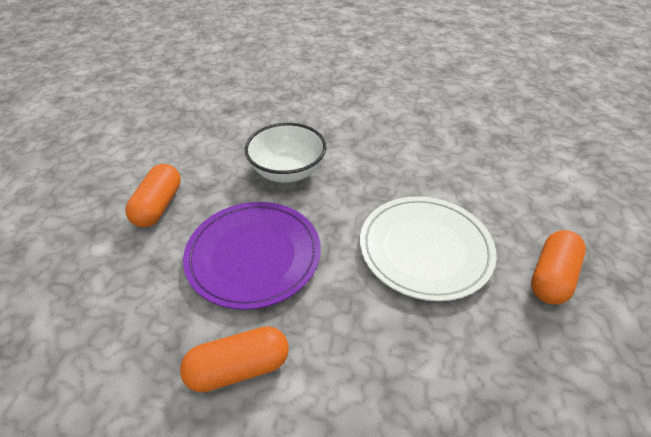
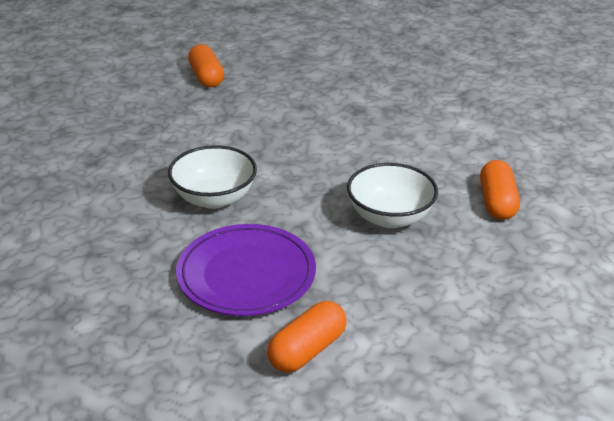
camera: 30 degrees left, 10 degrees down
(159, 206) = (108, 270): orange capsule -> orange capsule (206, 77)
(425, 249) = (390, 217): white plate -> white bowl

